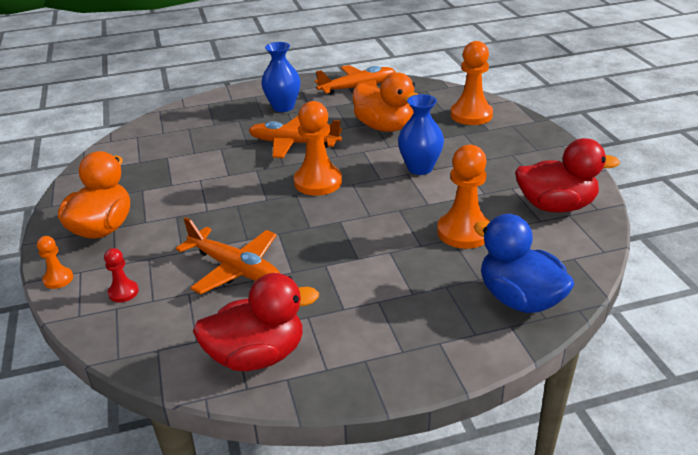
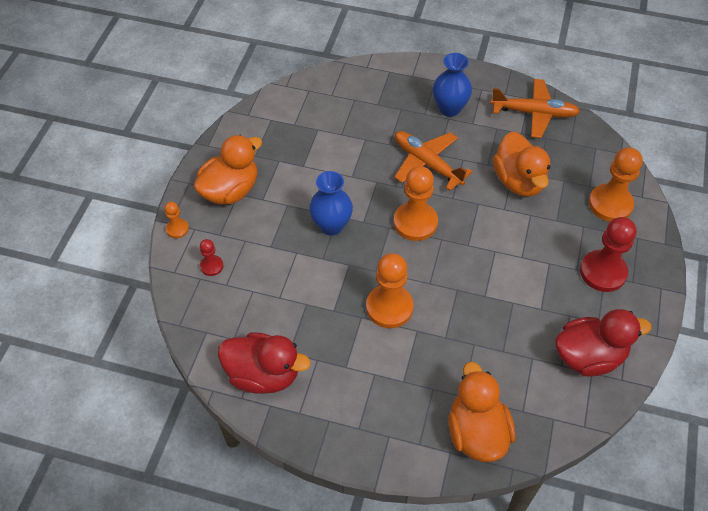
camera: 30 degrees right, 20 degrees up
(234, 268) = (296, 284): orange plane -> none
(420, 168) = (510, 250): blue vase -> blue vase (331, 226)
(464, 232) = (489, 342): orange pawn -> orange pawn (389, 307)
(508, 153) = (603, 272): none -> red pawn
(519, 299) = (476, 432): blue duck -> orange duck
(556, 206) = (589, 357): red duck -> red duck turned 45 degrees counterclockwise

